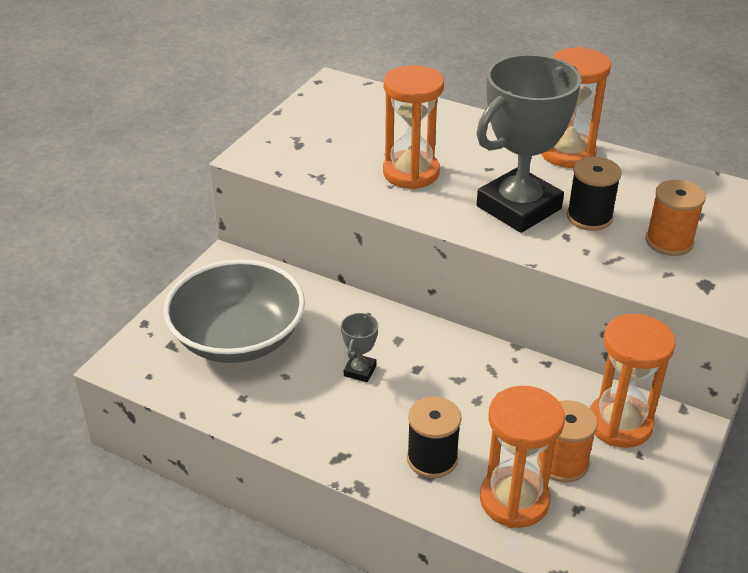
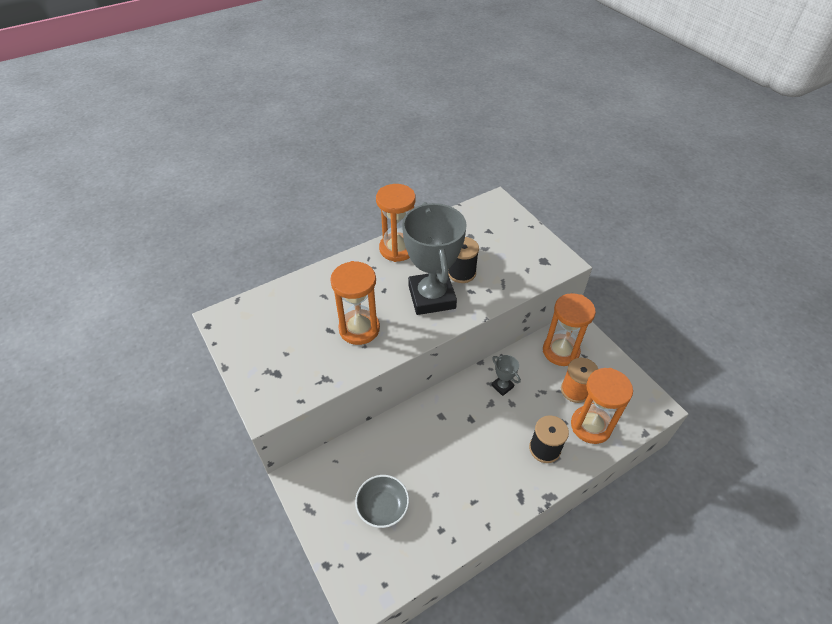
camera: 60 degrees left, 10 degrees up
(238, 338) = (383, 507): grey bowl -> grey bowl, size x0.52
(360, 371) = (455, 449): grey trophy -> grey trophy (502, 386)
(669, 242) = (502, 254): orange spool -> none

